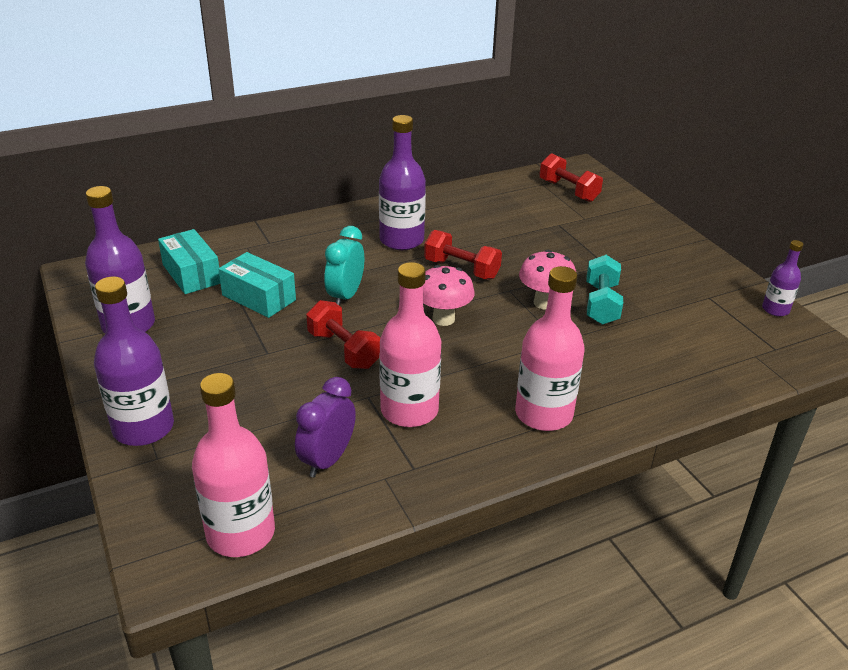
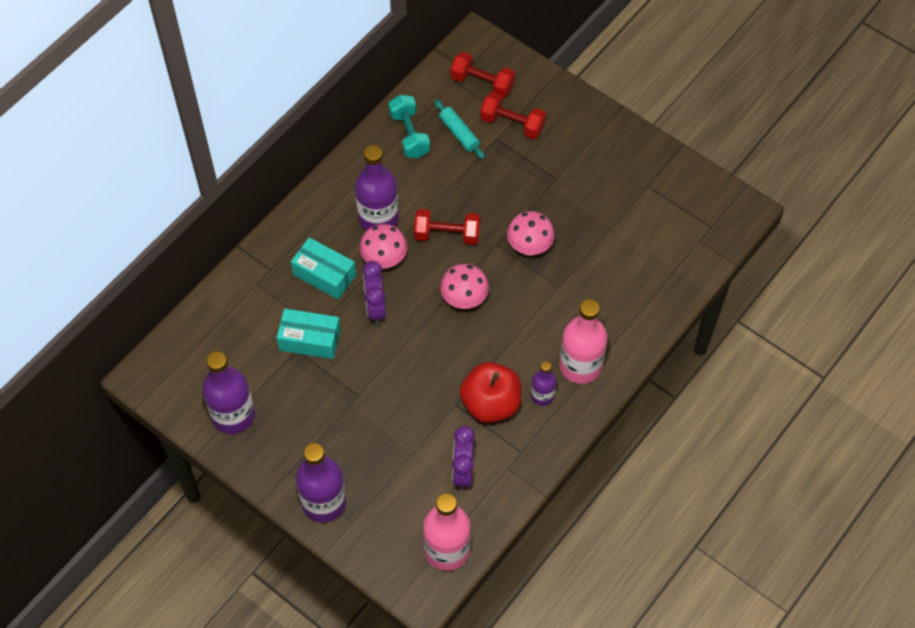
camera: 25 degrees left, 25 degrees up
(192, 274) = (236, 337): turquoise box -> turquoise box (324, 275)
(343, 350) = (411, 367): red dumbbell -> red dumbbell (512, 124)
(345, 296) = (375, 308): turquoise clock -> purple clock
(383, 268) = (384, 260): none -> pink mushroom
(409, 410) = (491, 404): pink bottle -> red apple
(524, 212) = (459, 133): none -> turquoise rolling pin
(601, 304) = (572, 230): turquoise dumbbell -> turquoise dumbbell (409, 134)
(775, 309) = (699, 180): purple bottle -> purple bottle (542, 395)

